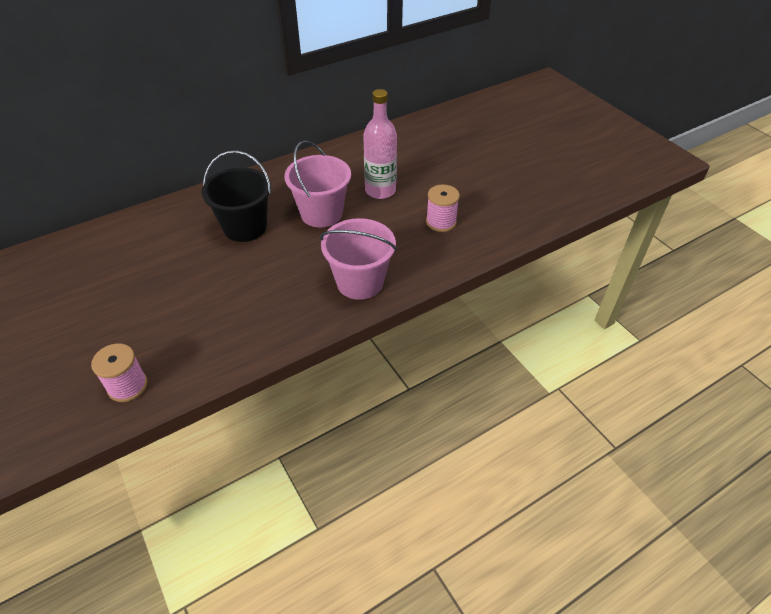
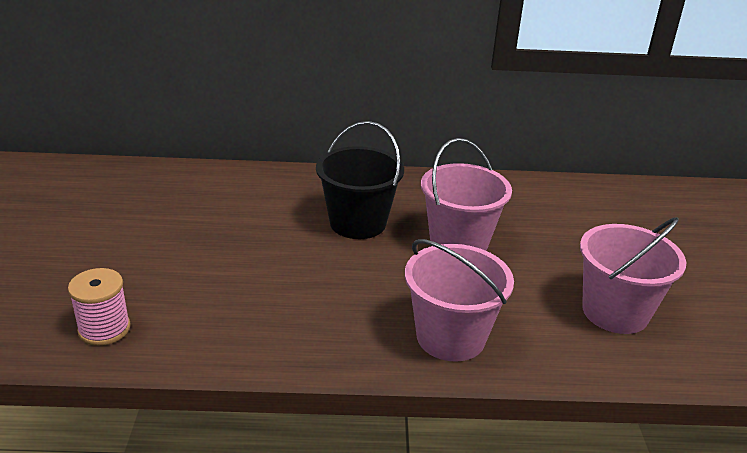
camera: 30 degrees right, 15 degrees down
(380, 190) = (553, 245): pink bottle -> none
(441, 222) = (615, 312): pink spool -> pink bucket

